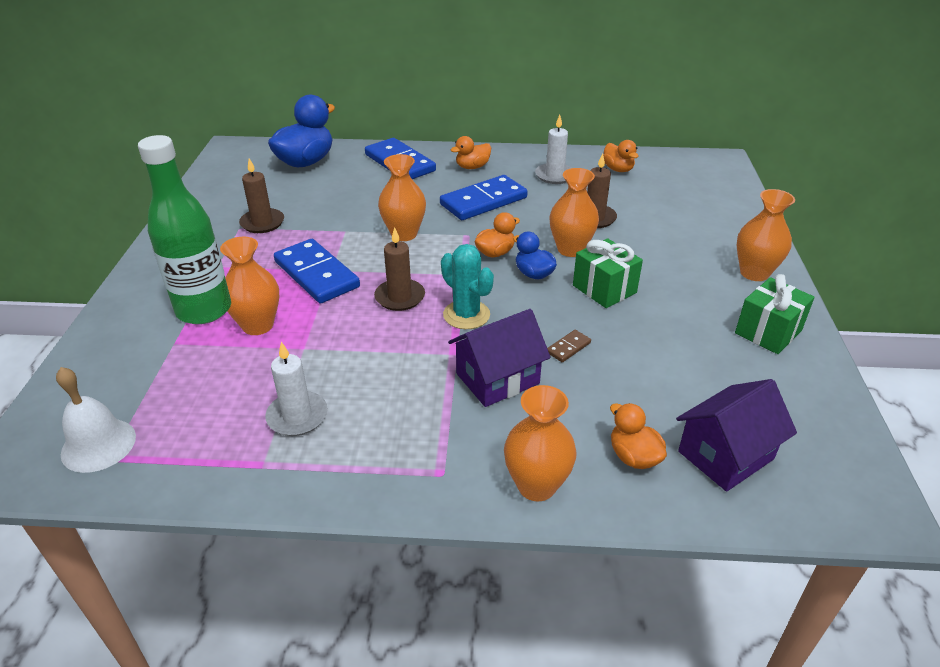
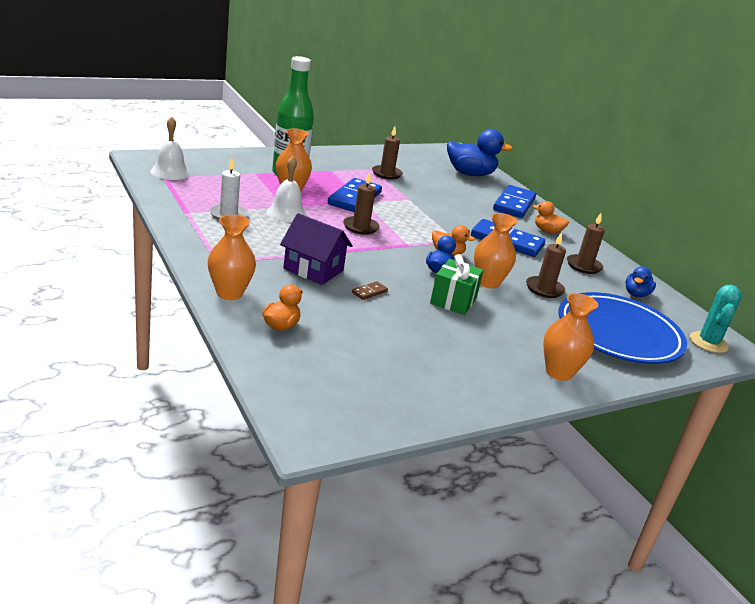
camera: 55 degrees right, 10 degrees down
(325, 352) = (286, 213): none -> white bell
(404, 234) = (429, 218): orange vase -> none
(466, 315) = (366, 251): turquoise cactus -> turquoise cactus (708, 343)
(554, 175) = (583, 266): white candle -> brown candle
(568, 347) = (369, 292): brown domino -> brown domino turned 60 degrees counterclockwise
(618, 169) = (636, 294): orange duck -> blue duck
(689, 210) = (618, 334): none -> blue plate
(725, 455) = (312, 363): purple house -> none
(768, 332) = (479, 381): green gift -> none

